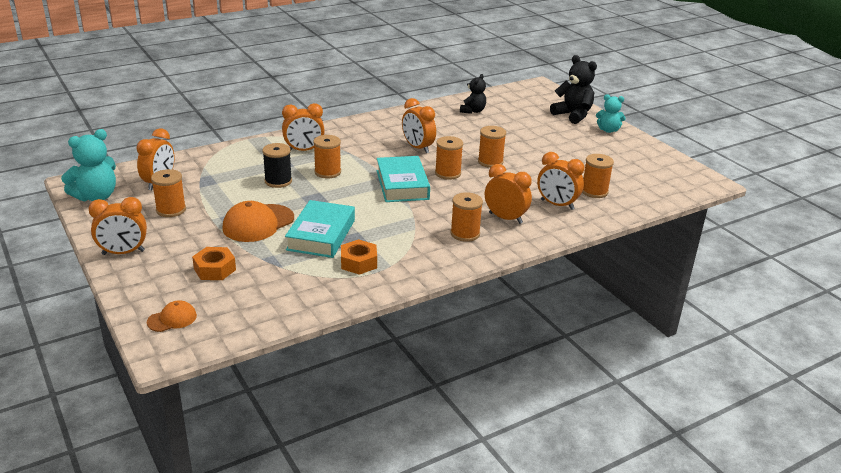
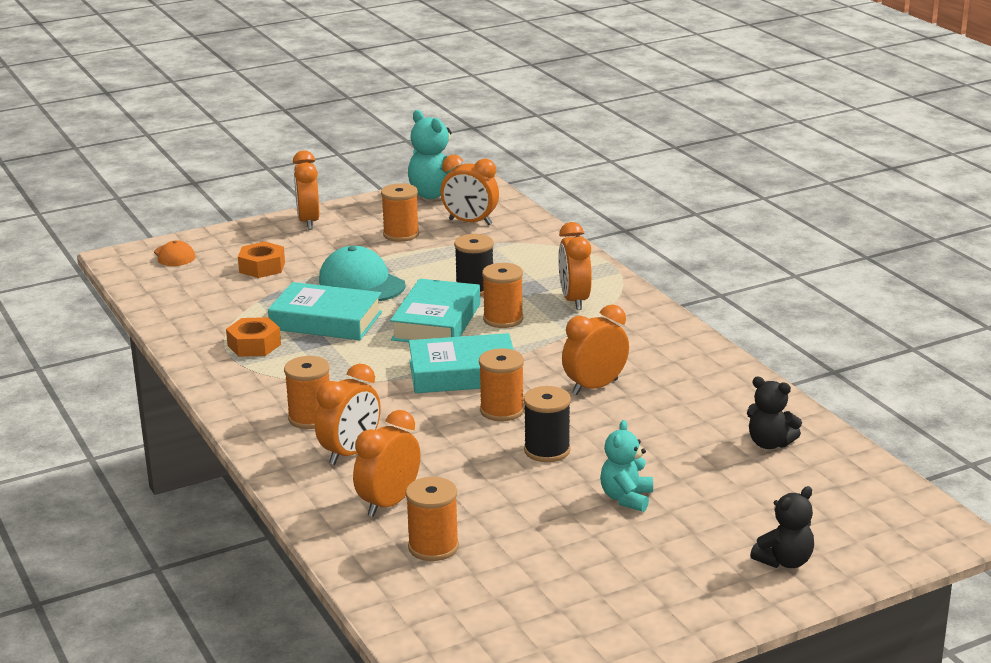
camera: 95 degrees right, 5 degrees down
(258, 223) = (361, 283): orange cap -> turquoise cap
(329, 194) = (436, 322): none -> turquoise book
(490, 162) = (547, 450): orange spool -> black spool
(573, 115) = (784, 561): black teddy bear -> black teddy bear, size x0.65
(608, 130) = (714, 599): turquoise teddy bear -> turquoise teddy bear (626, 498)

